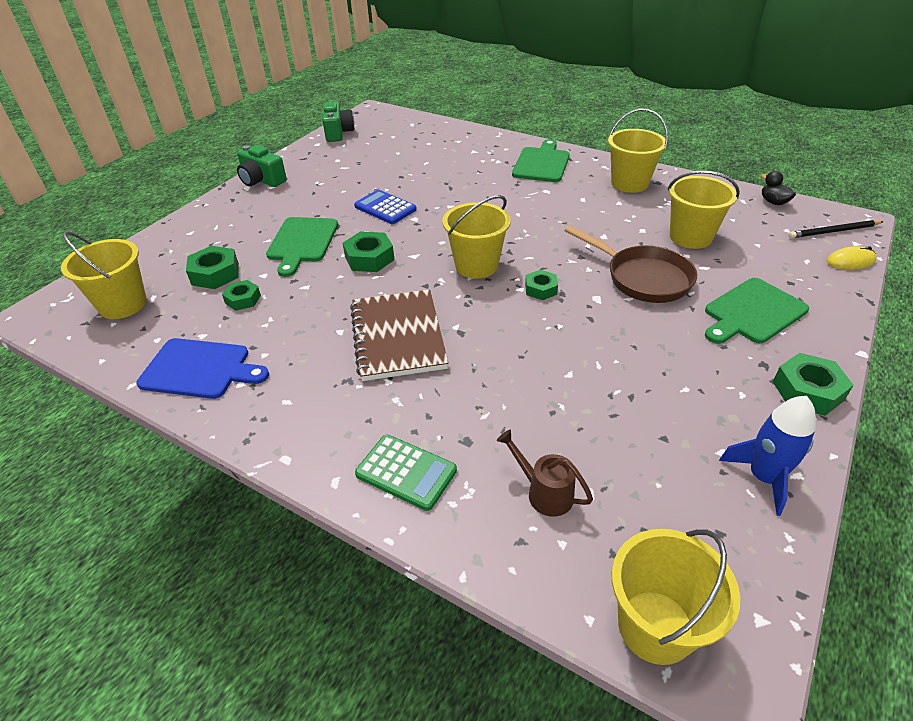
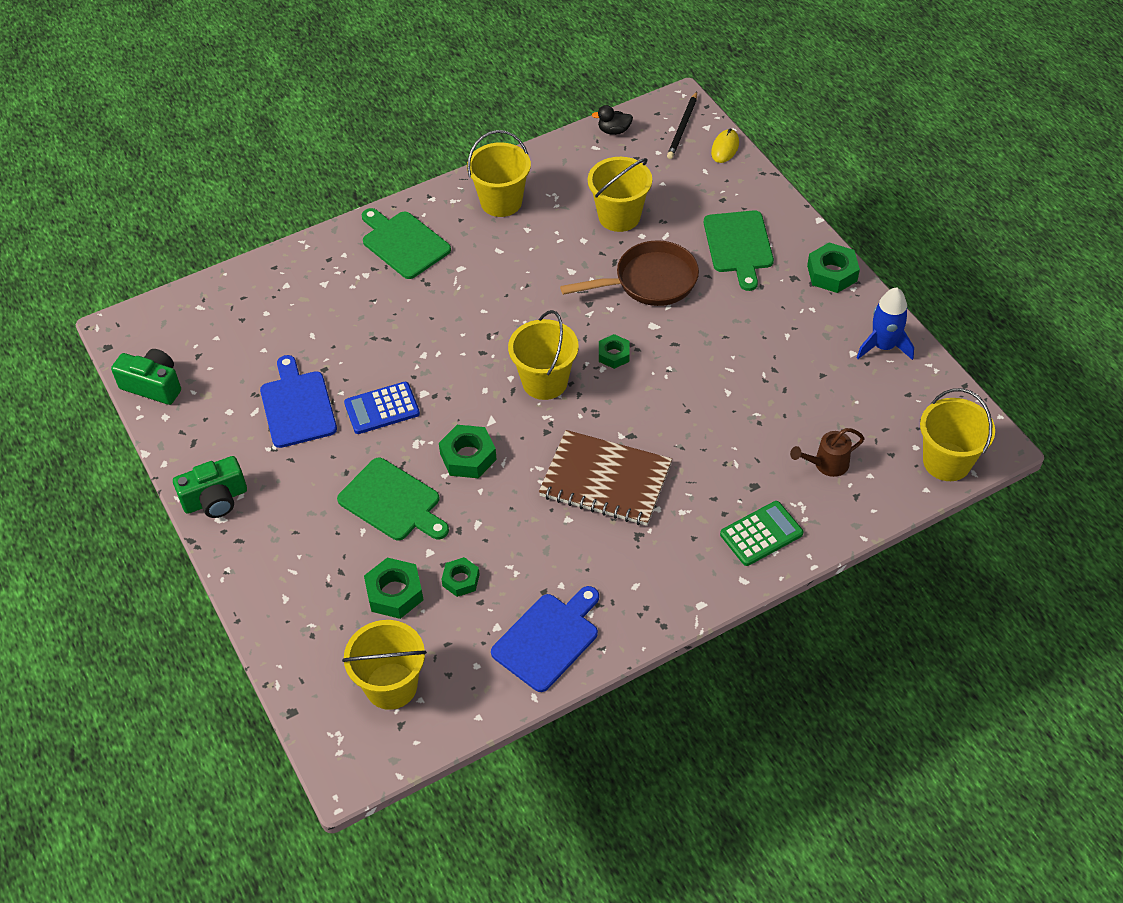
camera: 60 degrees left, 10 degrees up
(361, 179) = (297, 406): none -> blue cutting board

